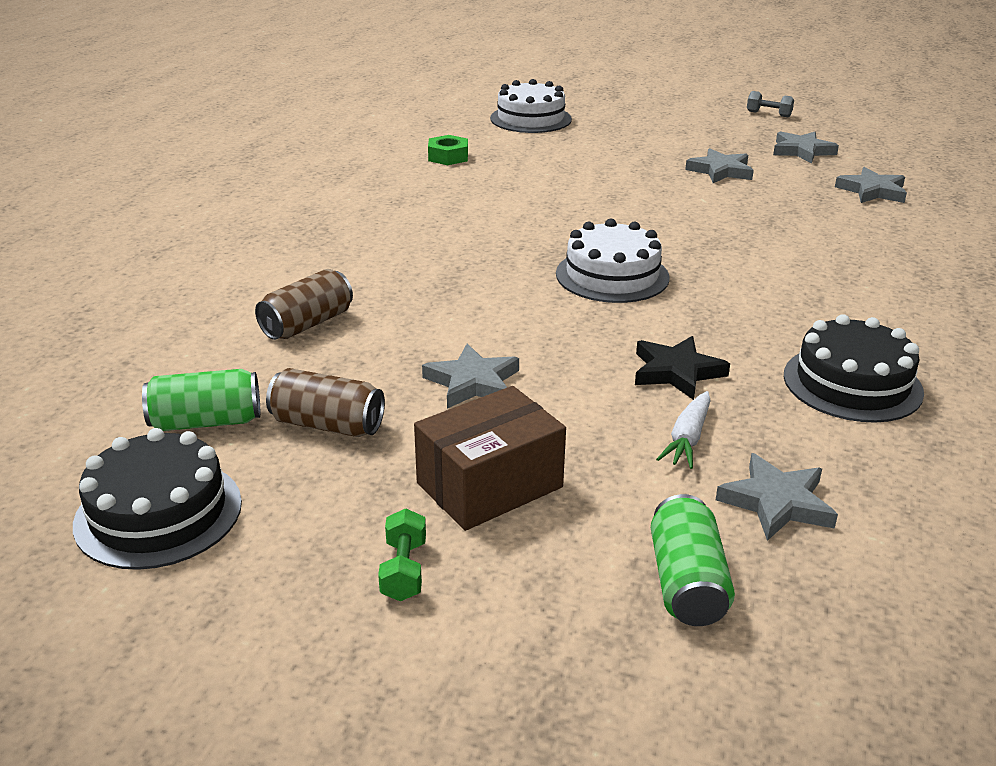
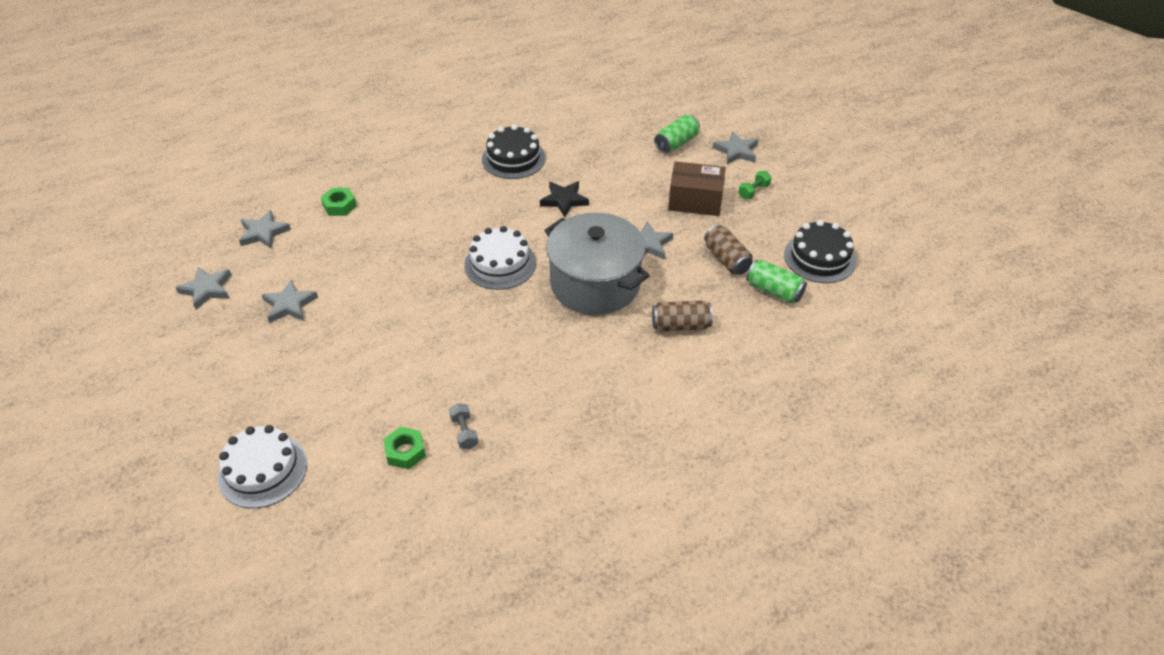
camera: 135 degrees left, 15 degrees up
(473, 311) = (595, 283): none -> grey pot
(687, 438) = (606, 176): white carrot -> none
(768, 114) = (120, 344): grey dumbbell -> grey dumbbell (464, 432)
(776, 502) = (614, 144): grey star -> grey star (736, 151)
(878, 236) = (339, 206): none -> green nut

